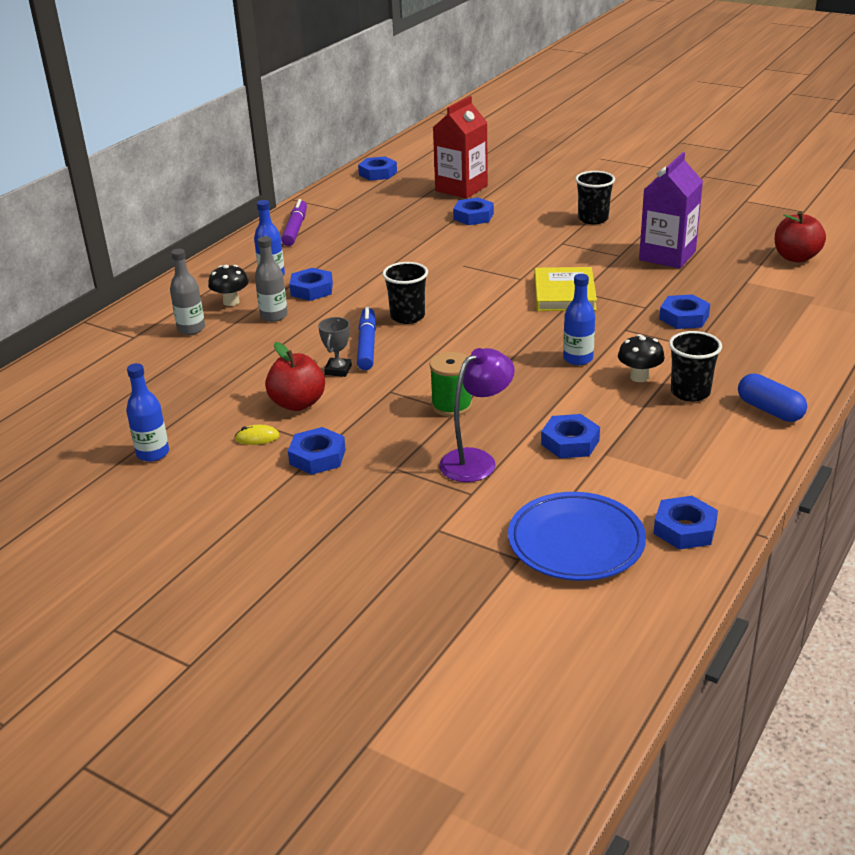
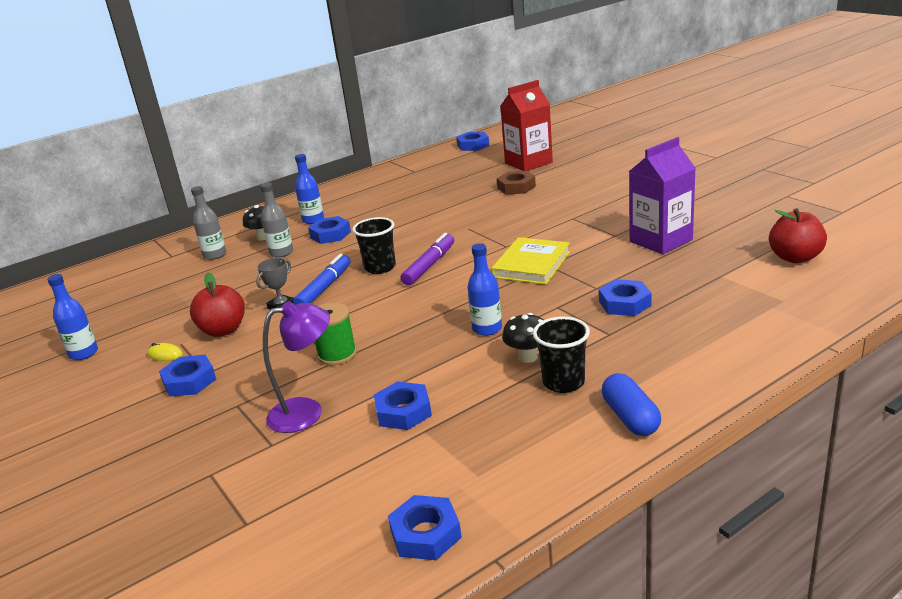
camera: 25 degrees right, 5 degrees down
(295, 229) = (367, 184): purple marker -> purple marker (429, 265)
(473, 216) = (516, 187): blue nut -> brown nut
(576, 542) = (311, 520): blue plate -> none
(593, 219) = (620, 199): black cup -> none

